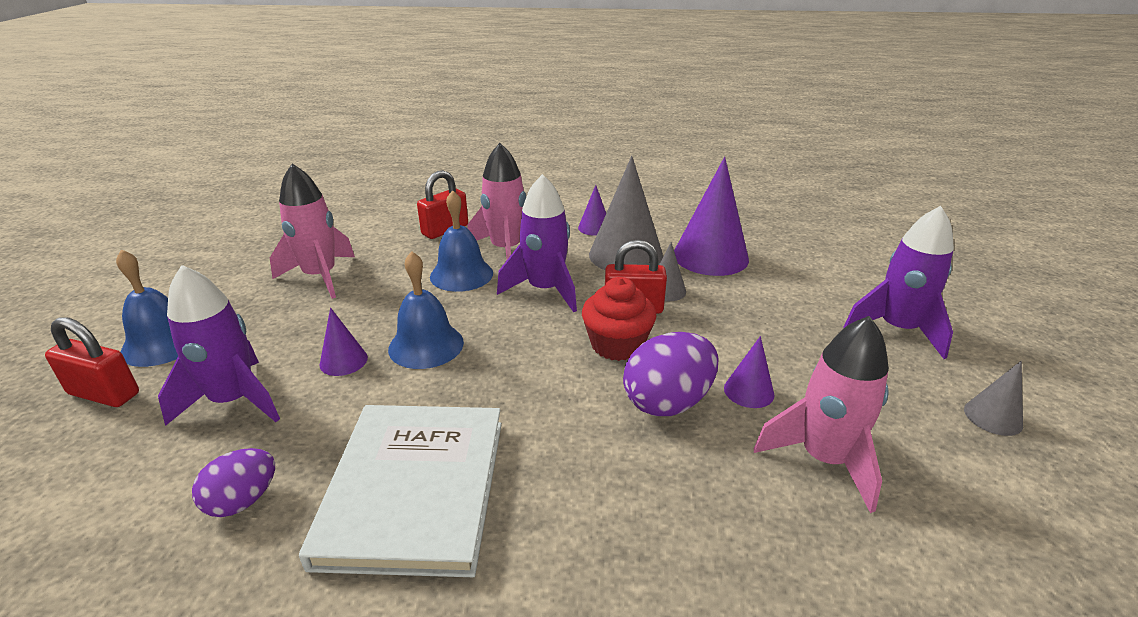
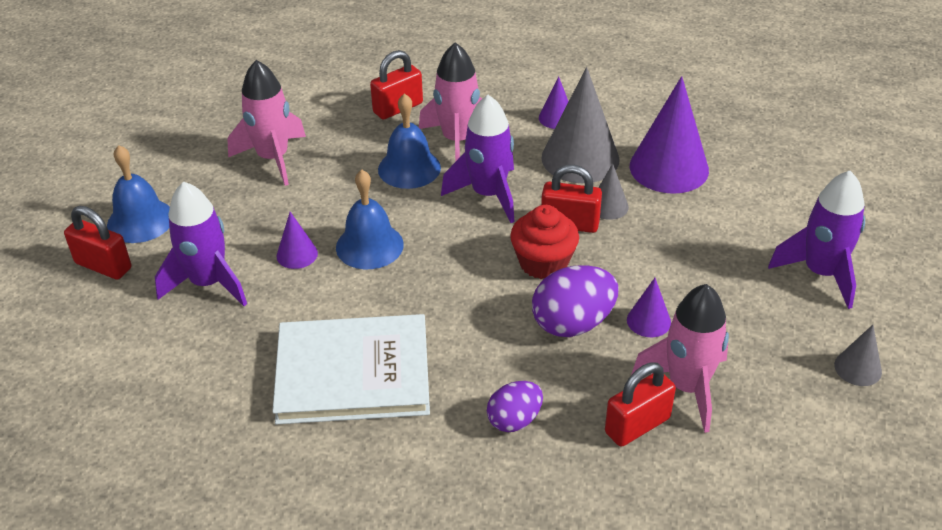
camera: 10 degrees right, 10 degrees up
(243, 501) = (225, 367): purple egg -> purple egg (514, 420)
(415, 489) = (353, 373): white book -> white book turned 75 degrees clockwise
(787, 514) = (637, 425): none -> red padlock

